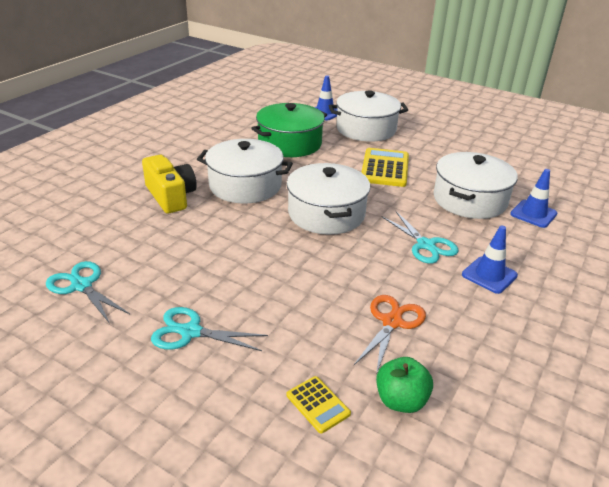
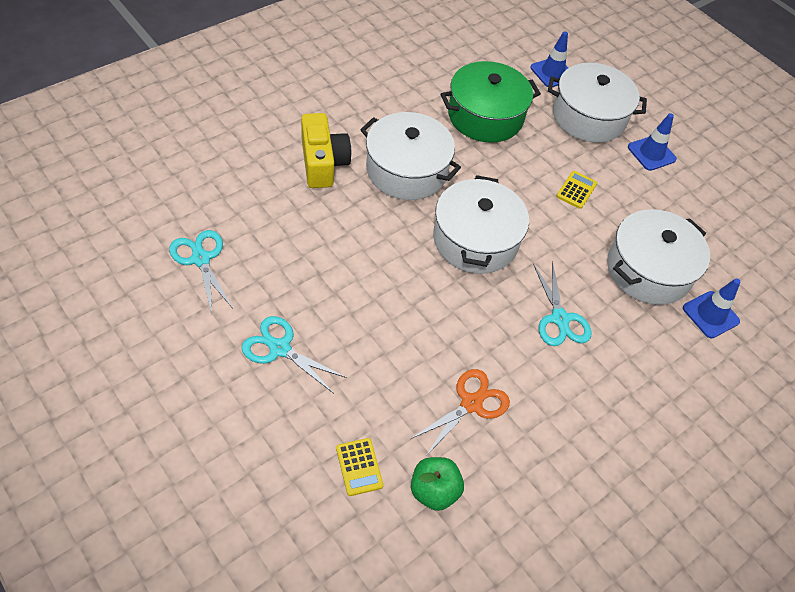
camera: 15 degrees right, 20 degrees up
(384, 168) = (576, 190): yellow calculator -> yellow calculator, size x0.53
(489, 275) = (604, 381): blue traffic cone -> blue traffic cone (651, 153)

